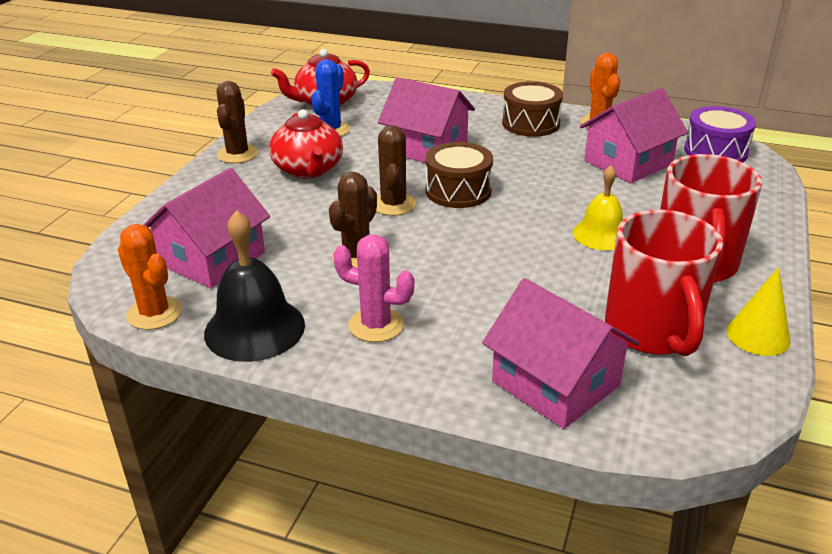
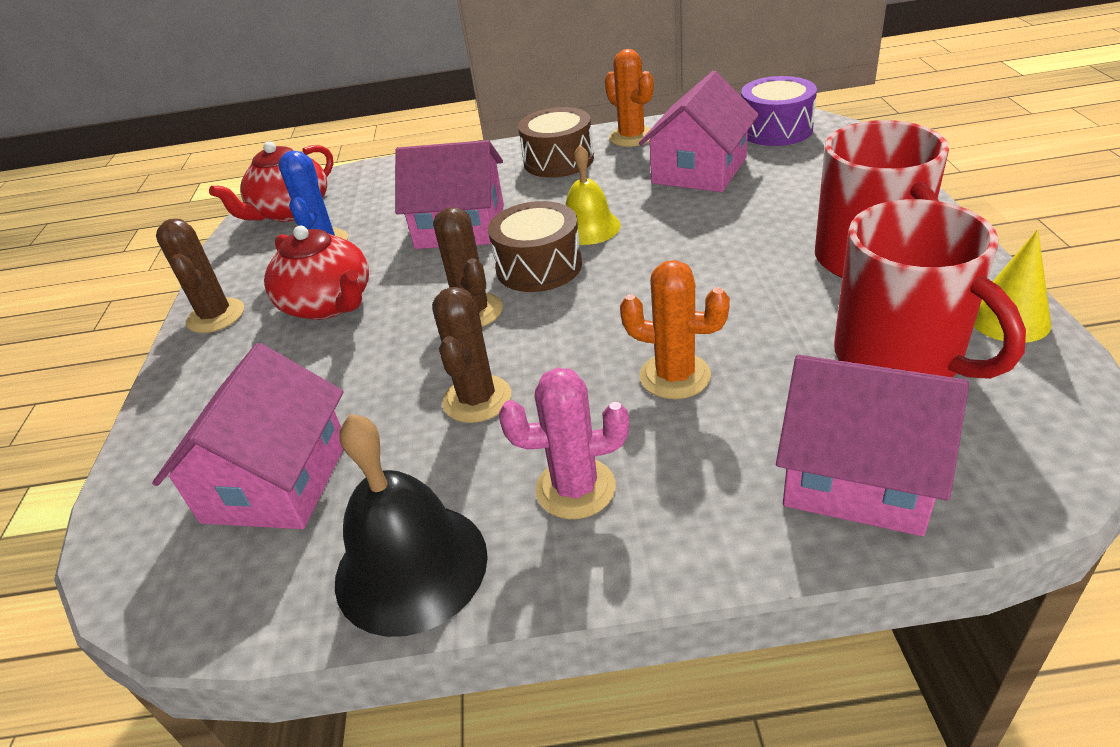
camera: 20 degrees left, 5 degrees up
(154, 313) = (240, 607): orange cactus -> orange cactus (675, 376)
(601, 234) = (743, 262): yellow bell -> yellow bell (588, 227)

